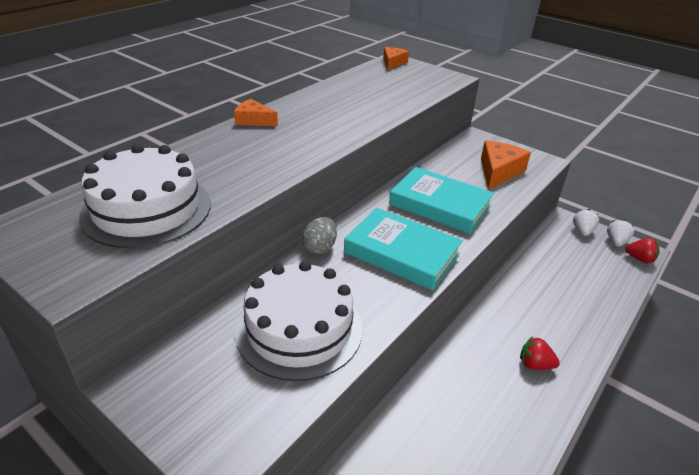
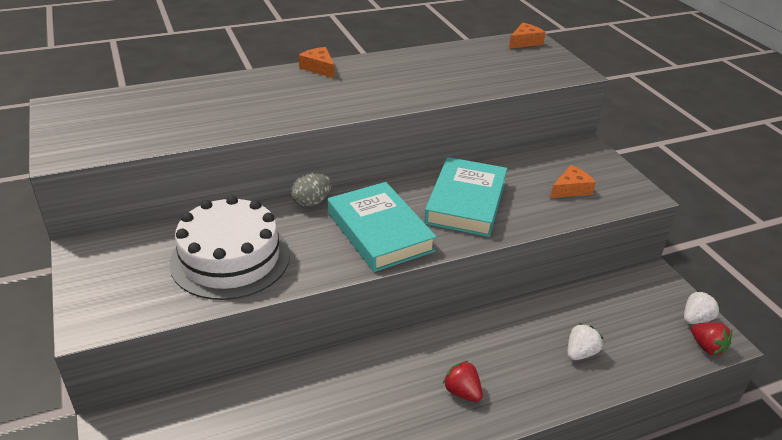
camera: 30 degrees right, 0 degrees up
(147, 209) = (160, 118): white cake -> none
(440, 205) = (466, 202): turquoise book -> turquoise book turned 45 degrees clockwise
(498, 171) = (571, 189): orange cheese -> orange cheese, size x0.62
(582, 231) = (663, 293): white strawberry -> white strawberry (580, 353)

